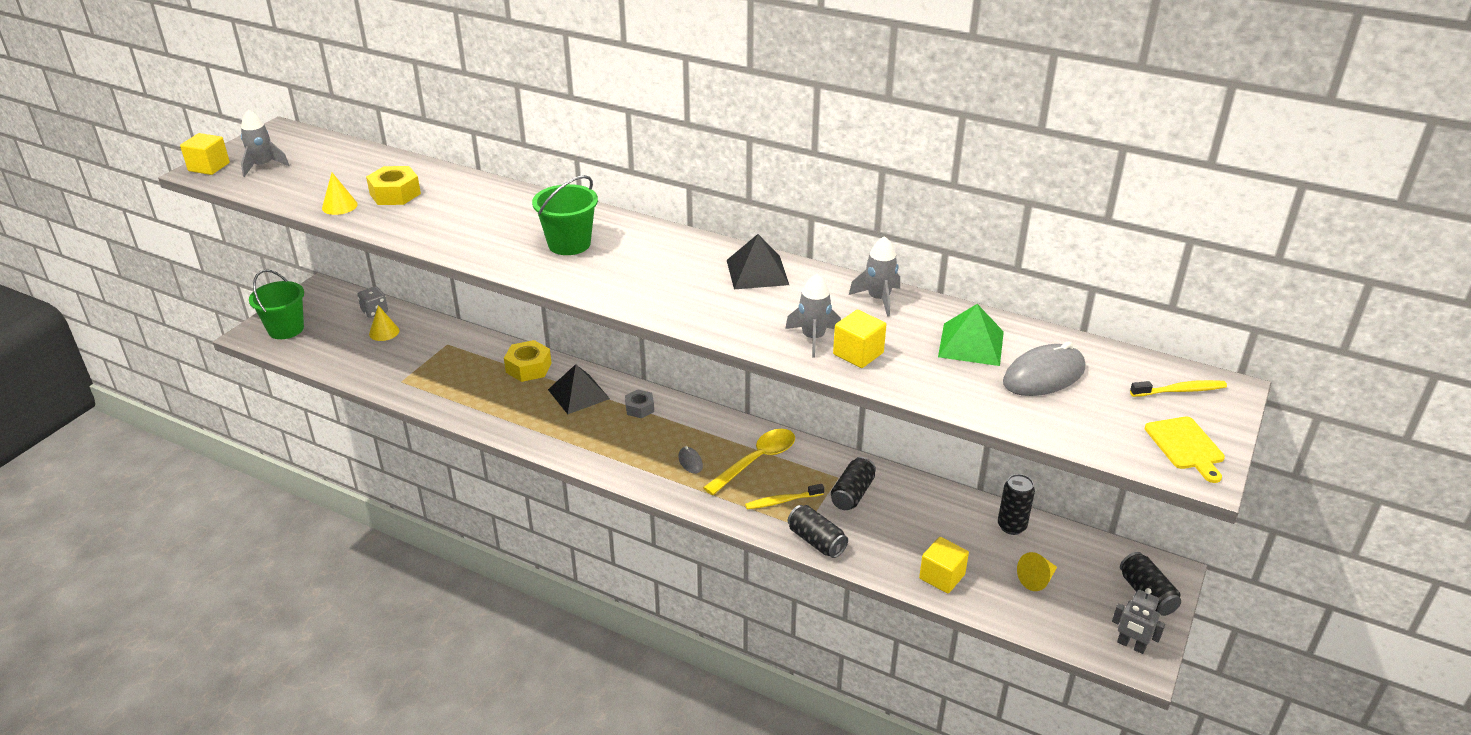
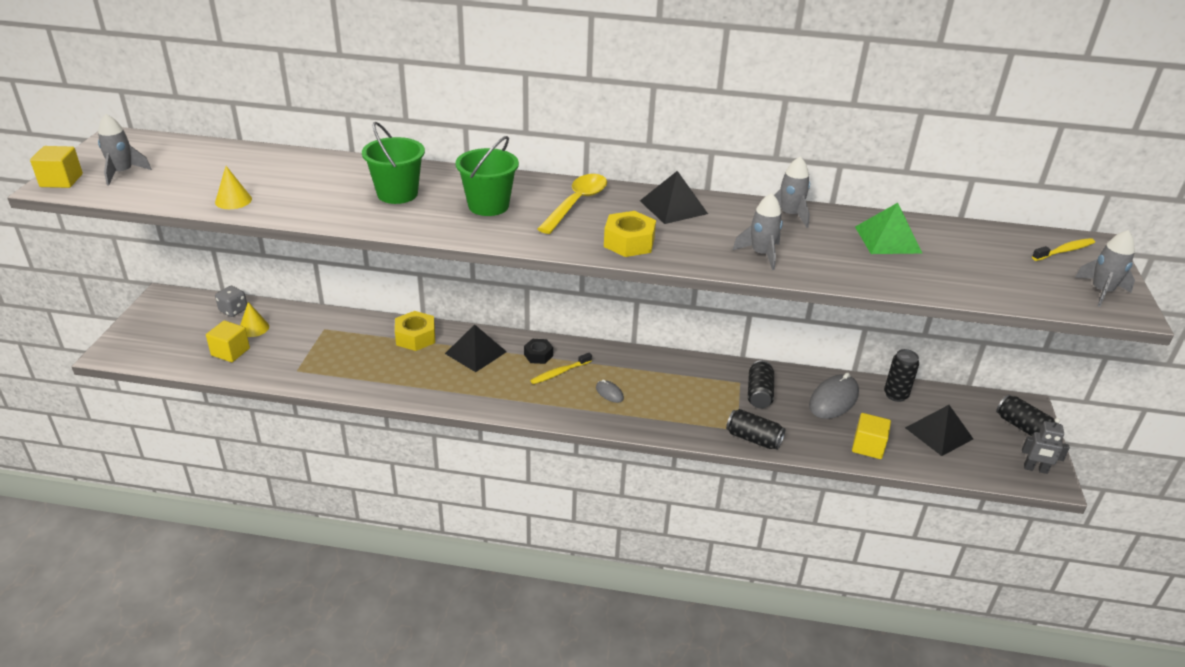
camera: 20 degrees left, 0 degrees up
(286, 329) = (147, 341): green bucket -> green bucket (397, 194)
(395, 194) = (284, 182): yellow nut -> yellow nut (629, 242)
(639, 408) = (538, 355): grey nut -> black nut
(756, 461) = (665, 381): yellow spoon -> yellow spoon (576, 203)
(782, 501) = (706, 411): yellow toothbrush -> yellow toothbrush (559, 372)
(858, 353) = (807, 261): yellow cube -> yellow cube (230, 352)
(1037, 579) = (939, 433): yellow cone -> black pyramid
(1043, 375) = (960, 255): grey mouse -> grey mouse (833, 400)
(1185, 446) = (1101, 291): yellow cutting board -> grey rocket

